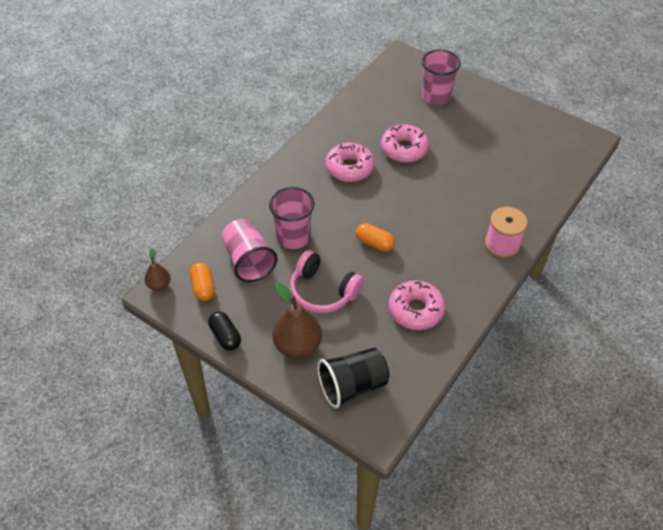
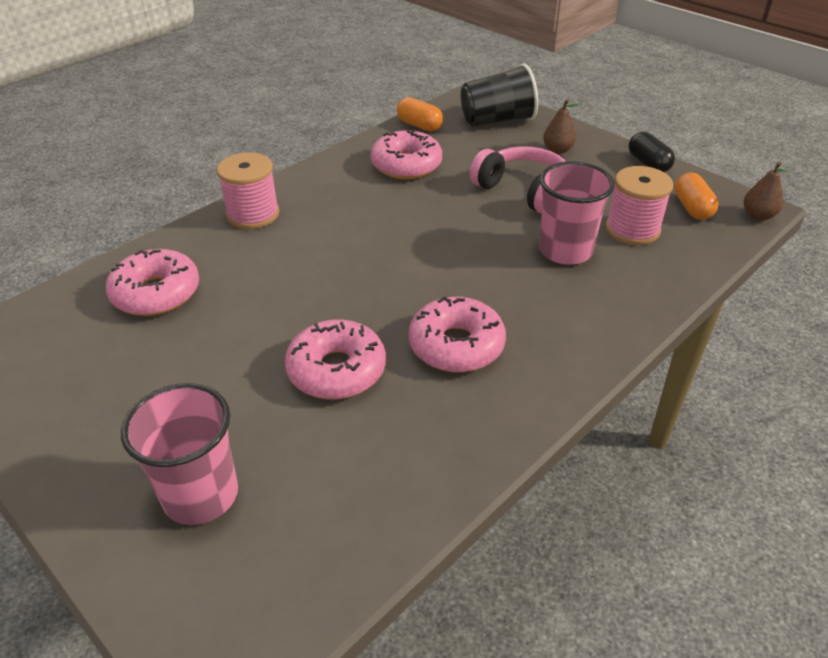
camera: 170 degrees left, 10 degrees down
(248, 261) = (632, 229): pink cup -> pink spool
(297, 346) = (558, 150): brown pear -> brown pear, size x0.55
(374, 243) = (440, 232): orange capsule -> orange capsule (419, 125)
(520, 179) = (156, 293): none -> pink donut

